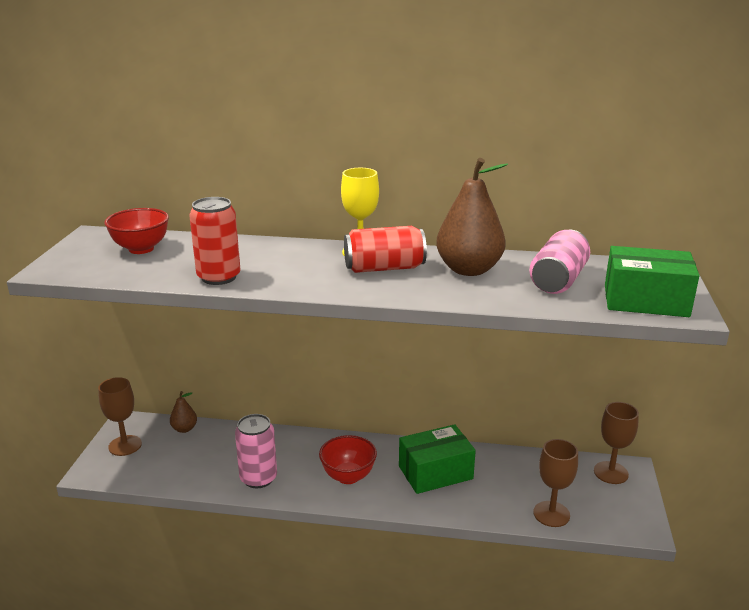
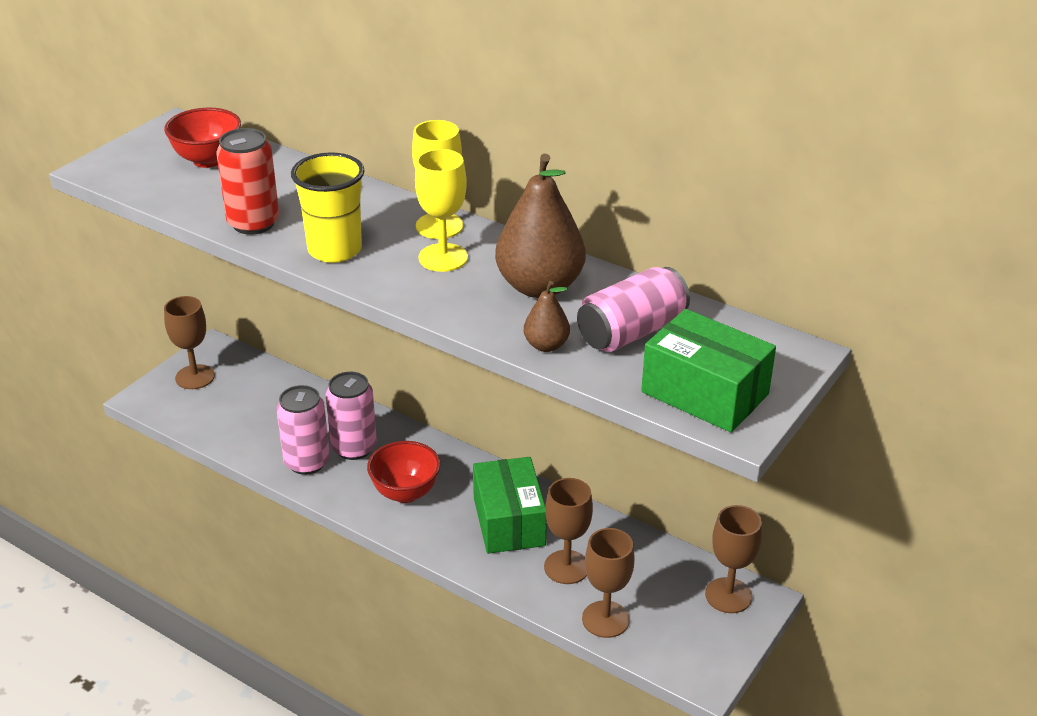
camera: 25 degrees right, 10 degrees up
(184, 429) = (268, 376): brown pear -> brown pear (546, 345)
(287, 458) = (354, 448): none -> pink can
(300, 280) = (334, 250): none -> yellow cup
(384, 268) = (443, 258): red can -> yellow goblet
(435, 472) = (509, 521): green box -> green box turned 75 degrees clockwise
(498, 489) = (566, 567): none -> brown goblet

